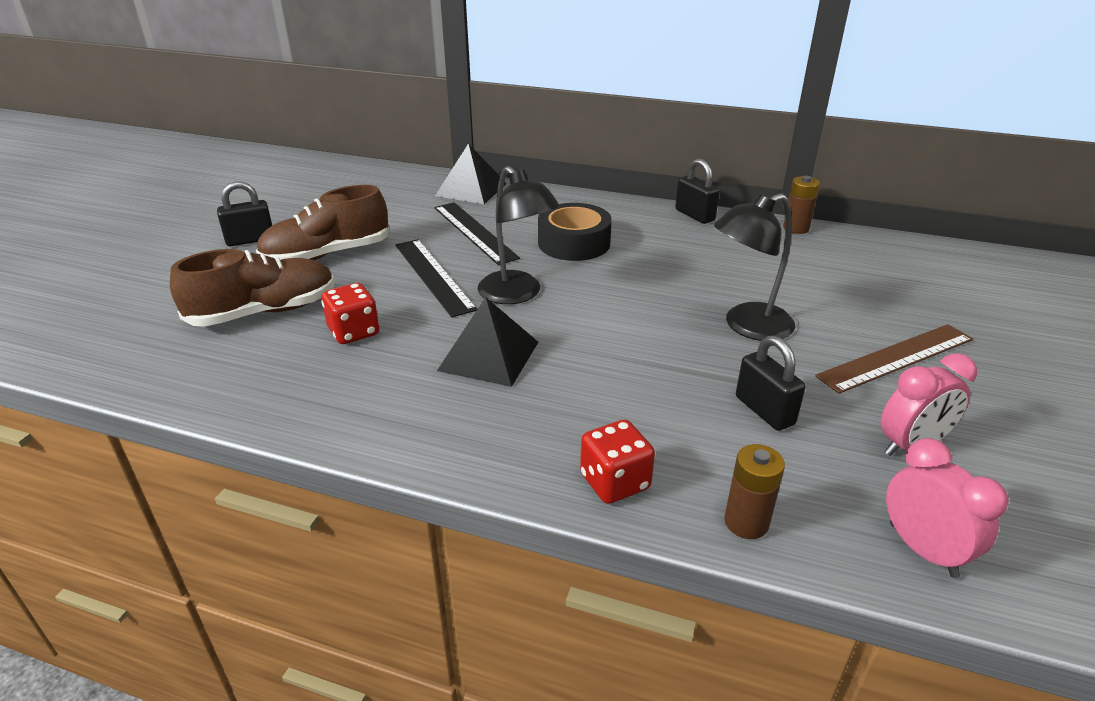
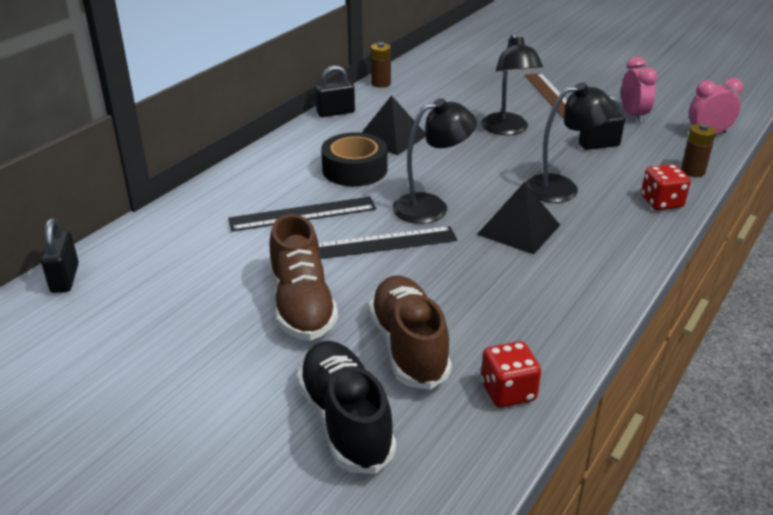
camera: 75 degrees left, 0 degrees up
(169, 296) = (345, 421): none -> black shoe
(250, 240) = (229, 362): black padlock -> black padlock (65, 278)
(354, 332) = (464, 292): red dice -> red dice (508, 391)
(471, 189) = (200, 206): black pyramid -> black pyramid (391, 138)
(609, 382) = (562, 188): none -> black lamp

